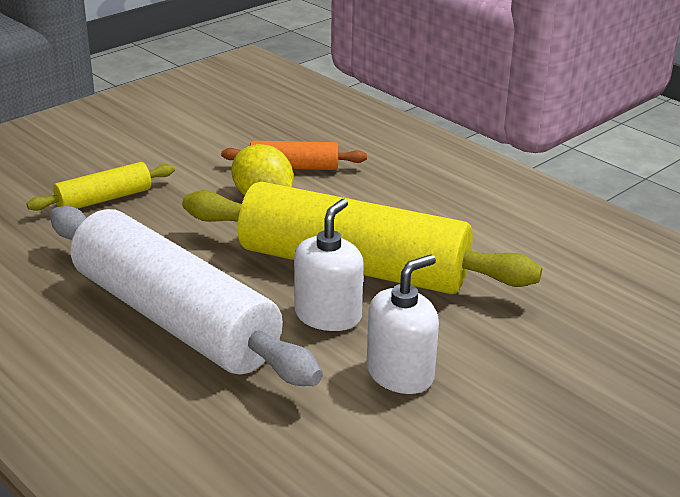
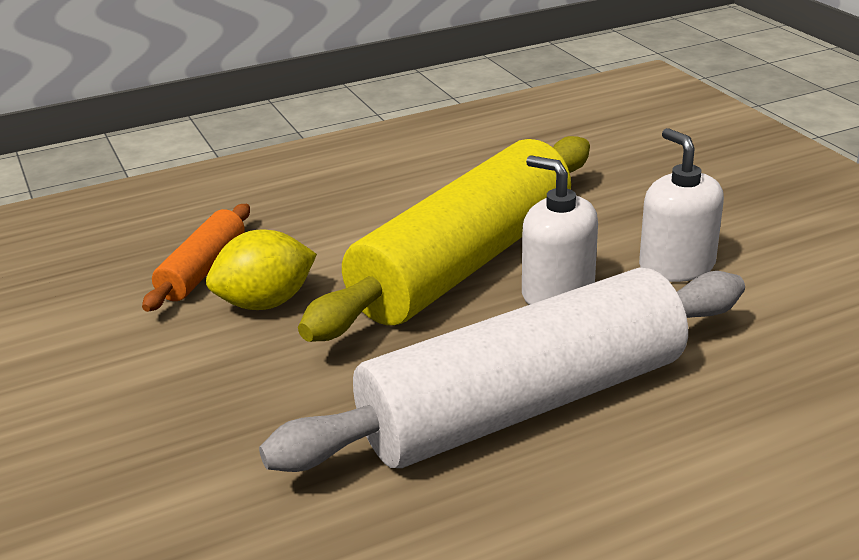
camera: 70 degrees left, 0 degrees up
(104, 199) = (162, 445): yellow rolling pin -> none

